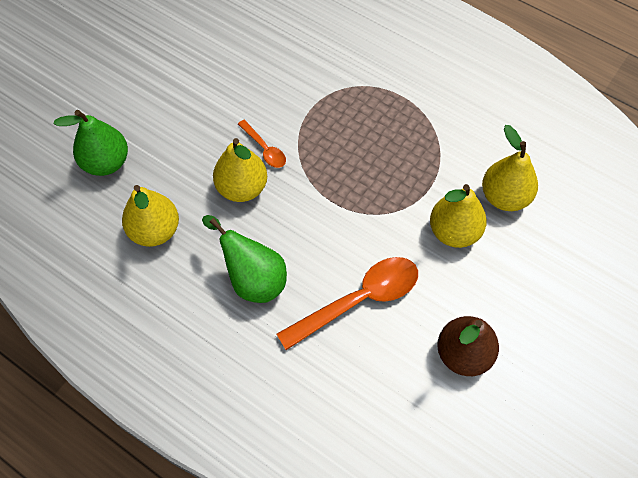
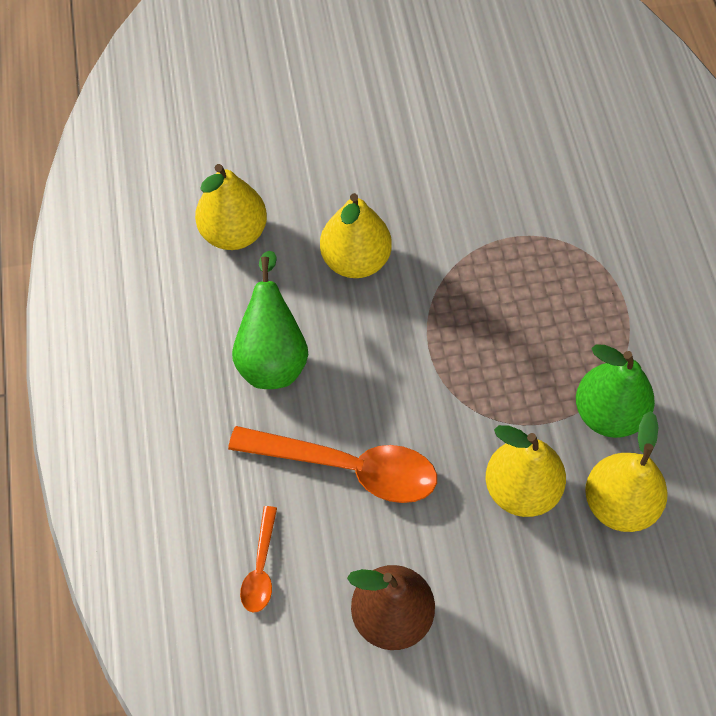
camera: 45 degrees right, 0 degrees up
(106, 163) = (258, 131): green pear -> green pear (608, 413)
(264, 149) = (419, 240): orange spoon -> orange spoon (261, 568)

